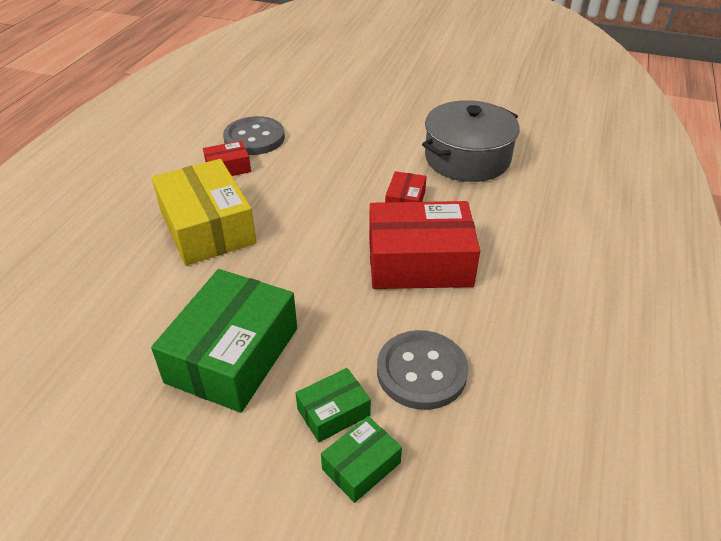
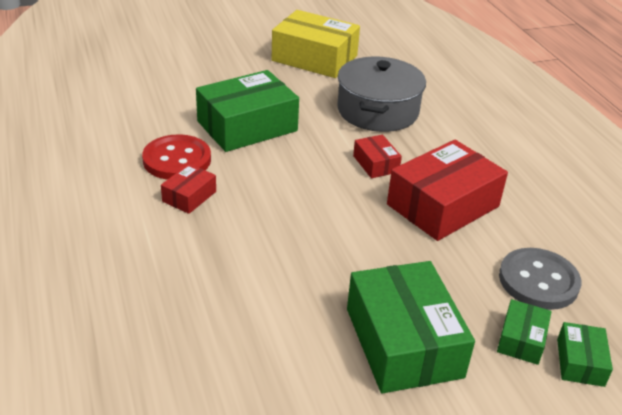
camera: 40 degrees left, 5 degrees down
(207, 227) = (243, 256): yellow box -> yellow box (314, 58)
(254, 138) = (177, 160): grey button -> red button
(338, 132) = (247, 126): none -> green box

